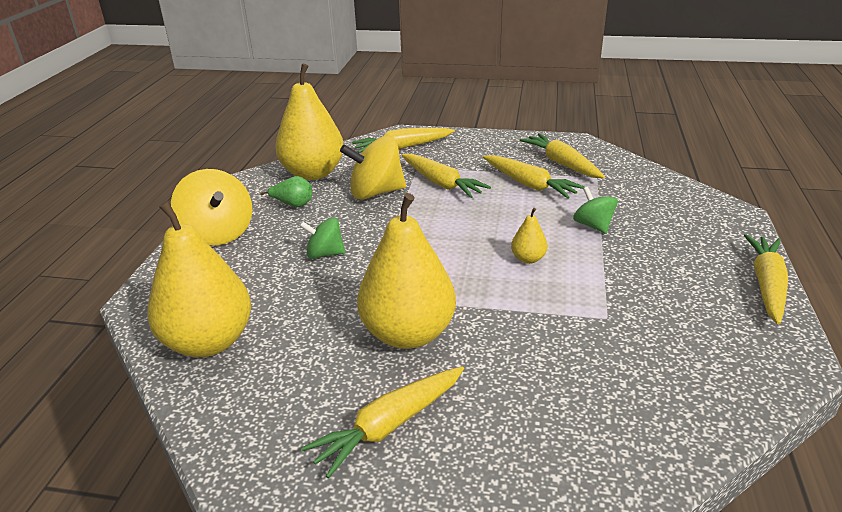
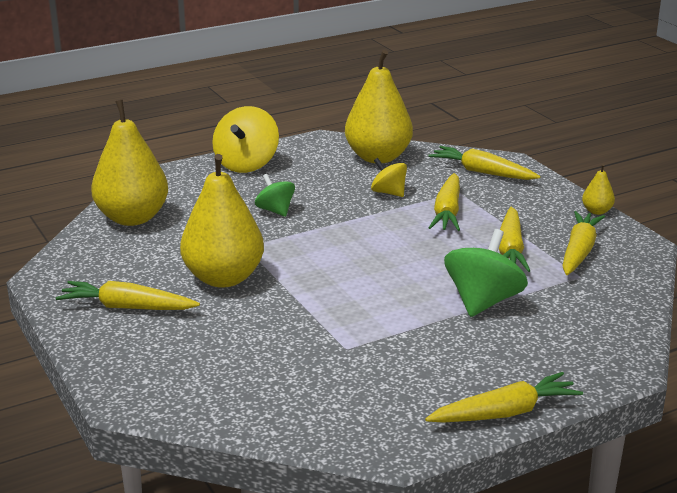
camera: 50 degrees right, 5 degrees down
(293, 205) = (321, 171): green pear -> none
(376, 192) = (388, 192): yellow spinning top -> yellow spinning top, size x0.59
(528, 259) = (384, 289): yellow pear -> yellow pear (596, 211)
(593, 225) = (483, 301): green spinning top -> green spinning top, size x1.69

